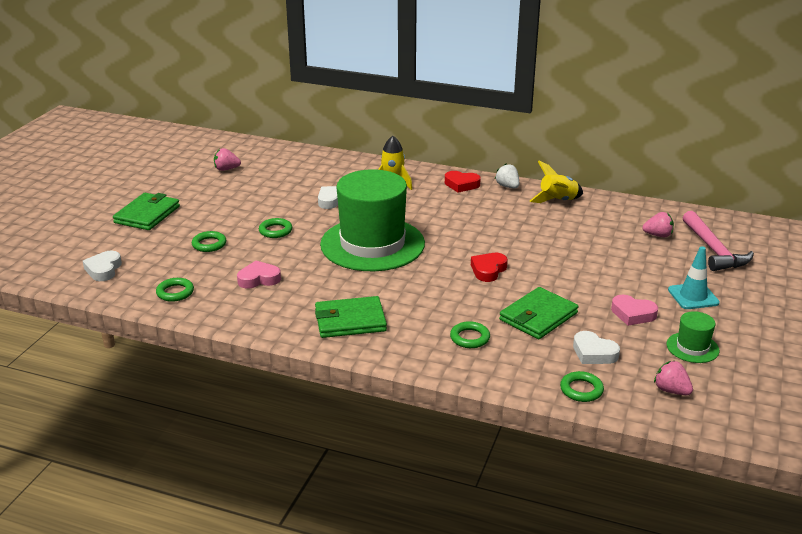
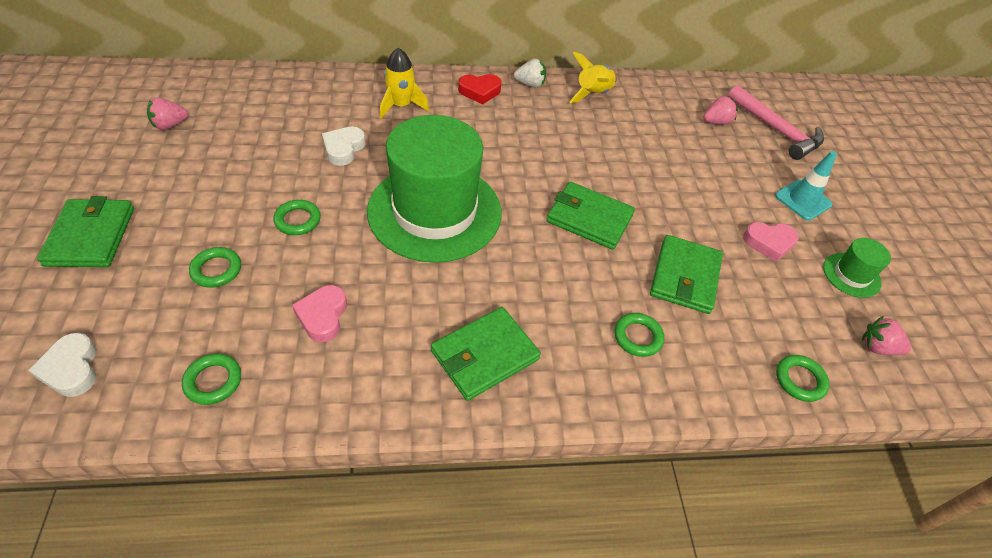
camera: 30 degrees left, 20 degrees up
(259, 279) = (323, 316): pink heart -> pink heart turned 45 degrees counterclockwise
(488, 270) = (589, 218): red heart -> green wallet
(507, 186) = (530, 84): white strawberry -> white strawberry turned 150 degrees clockwise
(593, 353) = (773, 316): white heart -> none

